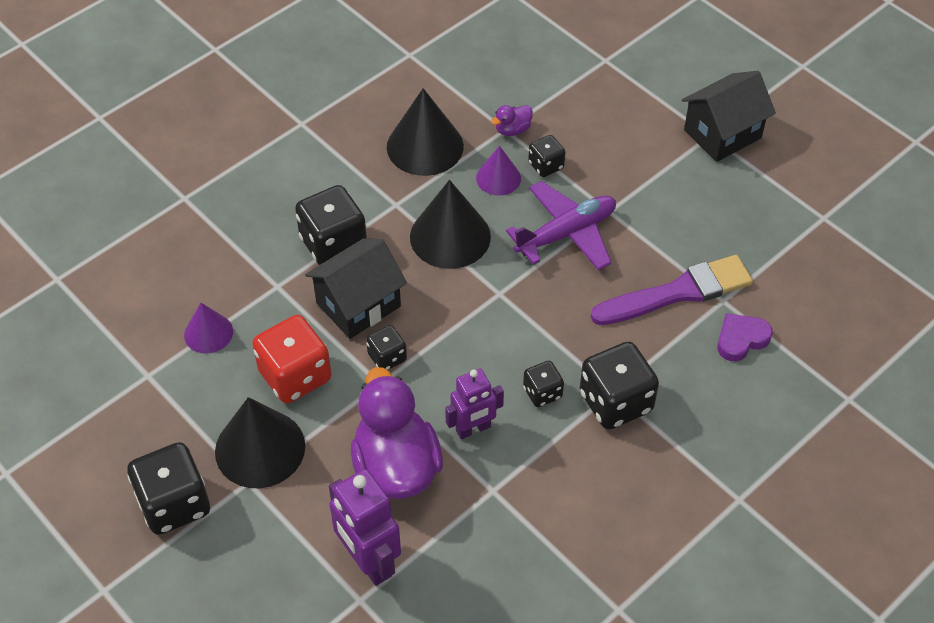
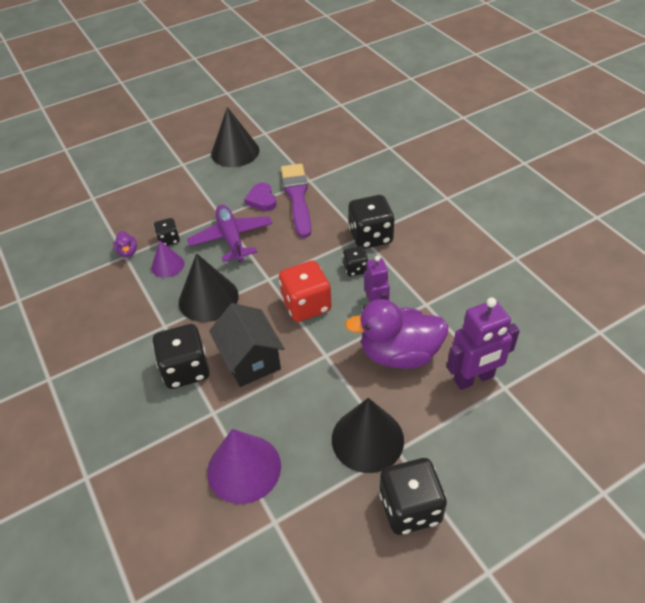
camera: 75 degrees left, 5 degrees down
(208, 333) = (244, 468): purple cone -> purple cone, size x1.74
(295, 376) = (305, 408): red dice -> red dice (306, 305)
(387, 357) = (304, 348): black dice -> none
(425, 146) = (117, 302): black cone -> black cone (235, 152)
(722, 134) = (184, 159): black house -> none
(741, 339) = (339, 178): purple heart -> purple heart (262, 200)

